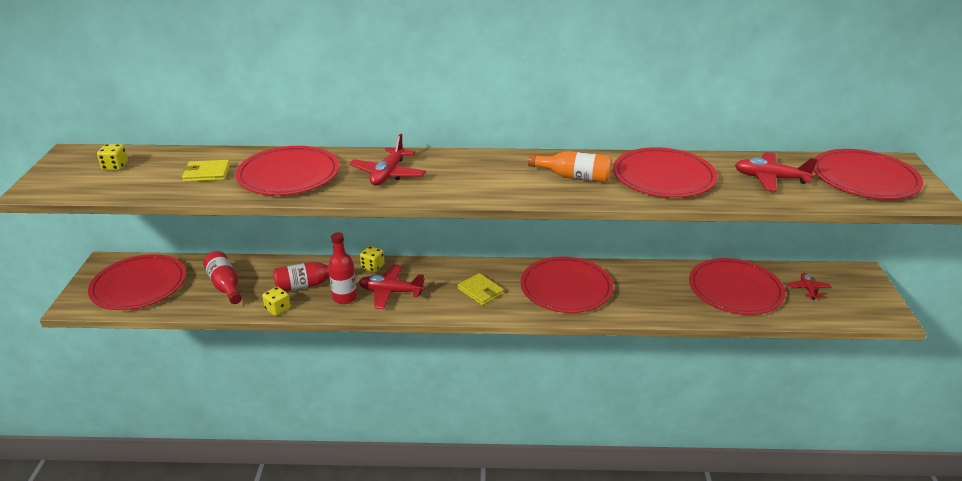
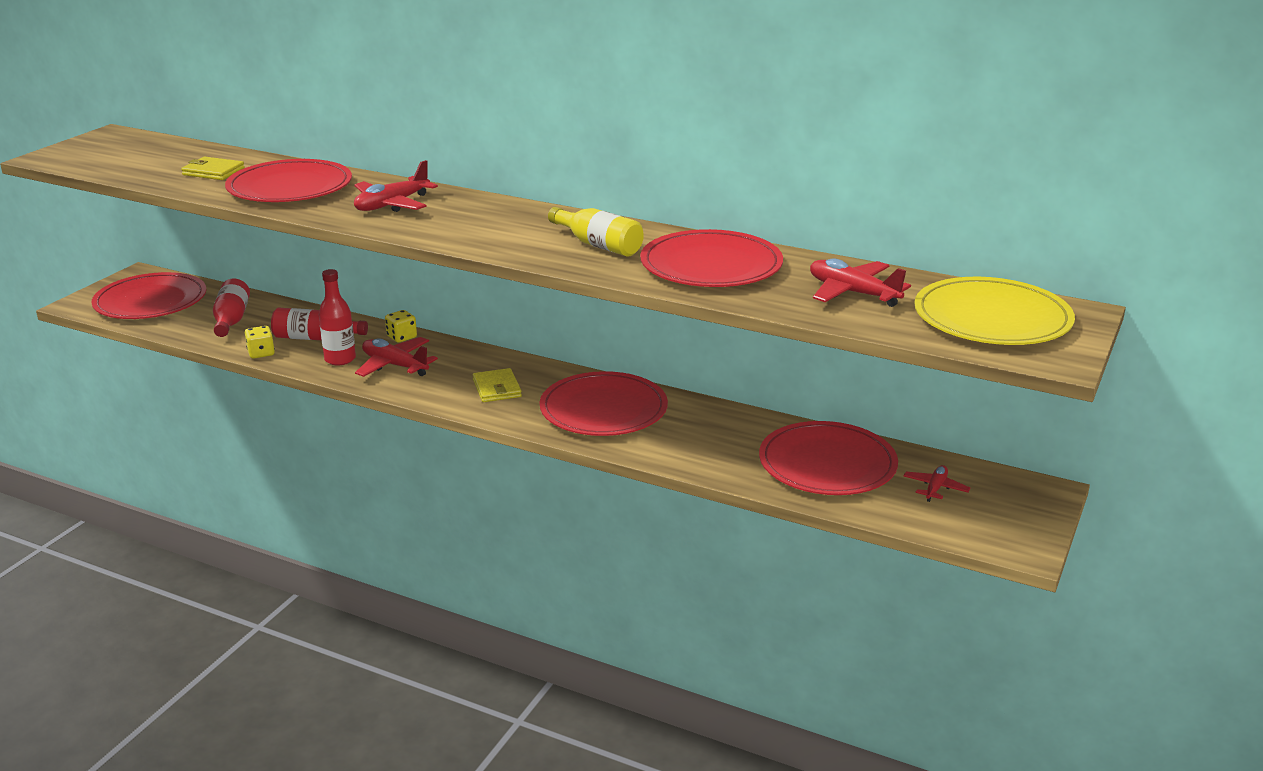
camera: 25 degrees right, 5 degrees down
(115, 166) = (137, 151): yellow dice -> none
(574, 177) = (598, 245): orange bottle -> yellow bottle
(864, 178) = (992, 318): red plate -> yellow plate

